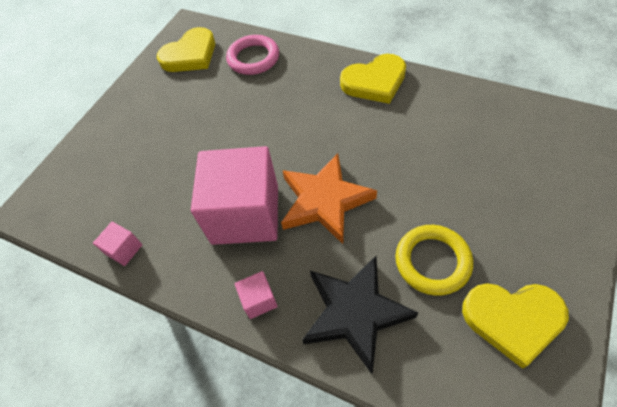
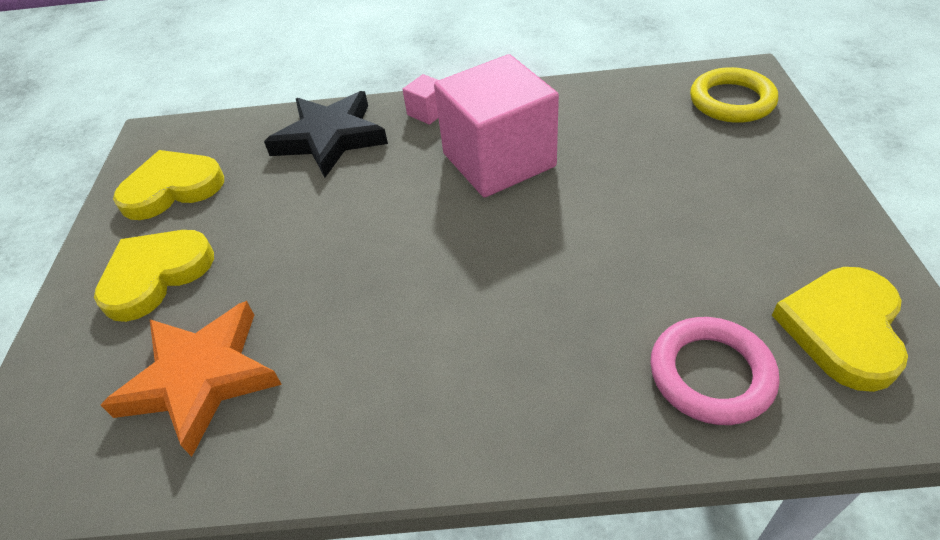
camera: 150 degrees right, 10 degrees down
(124, 249) = (598, 90): pink cube -> none
(324, 201) = (412, 206): orange star -> orange star (201, 378)
(374, 82) = (430, 419): yellow heart -> yellow heart (155, 275)
(432, 261) = (260, 201): yellow ring -> yellow ring (731, 101)

